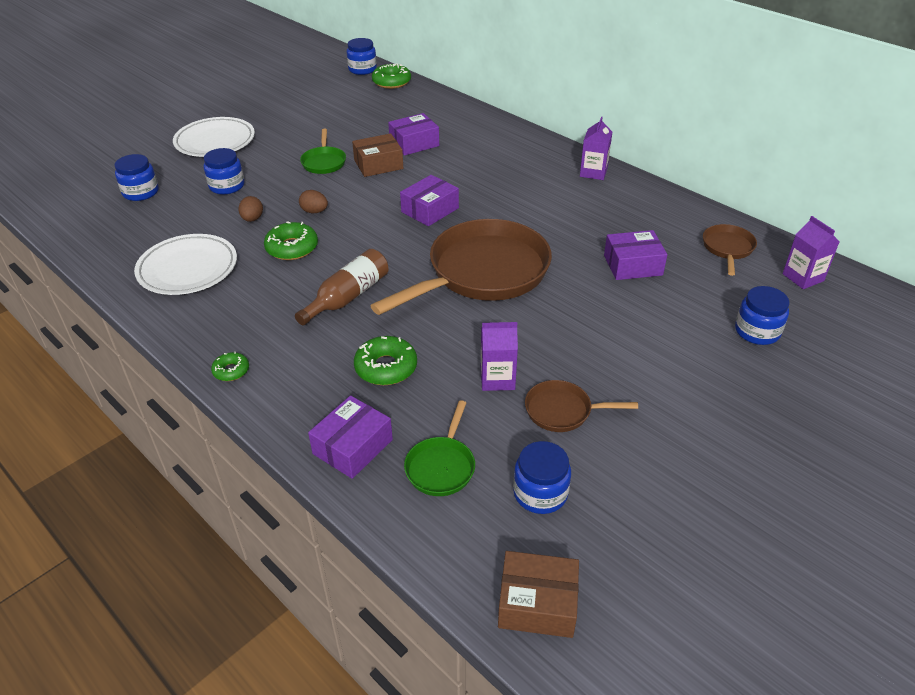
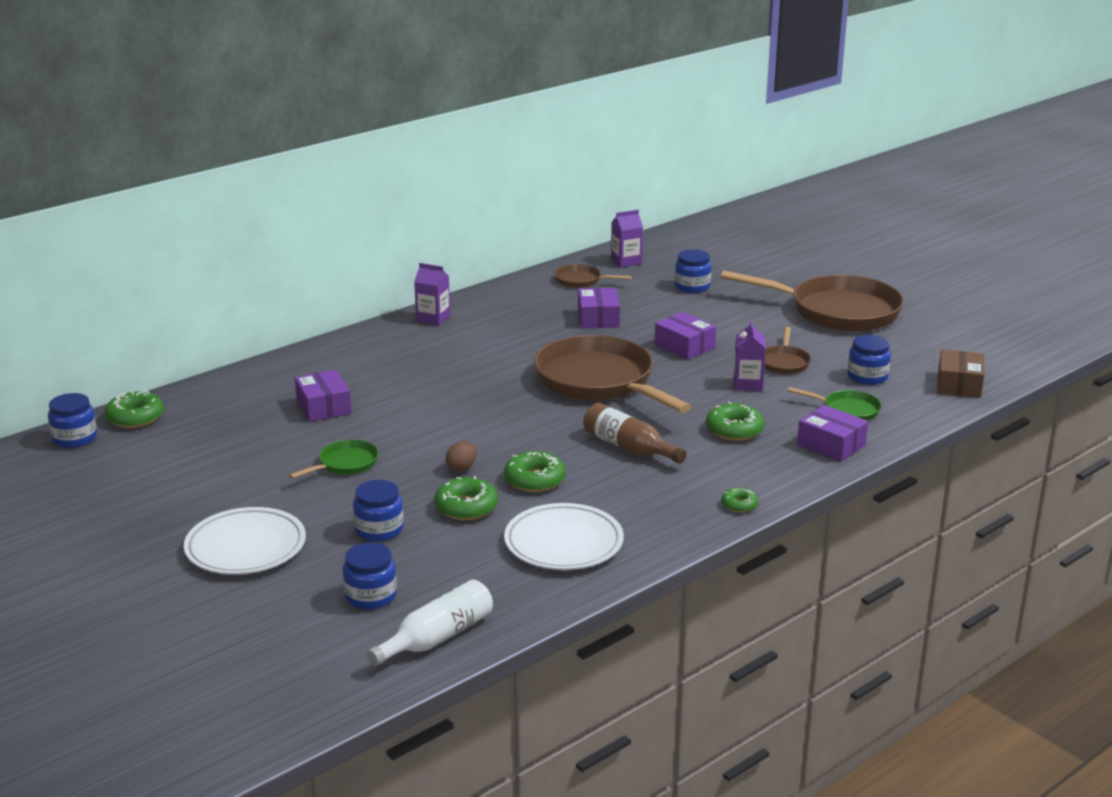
camera: 85 degrees left, 15 degrees down
(79, 223) = (437, 638): none -> white bottle
(252, 219) = (466, 507): brown egg -> green donut
(324, 162) = (345, 464): green pan -> green pan turned 45 degrees counterclockwise
(378, 164) = (366, 429): brown box -> none
(430, 210) = (479, 402): purple box -> purple box (684, 346)
(745, 471) = (837, 311): none -> brown pan

